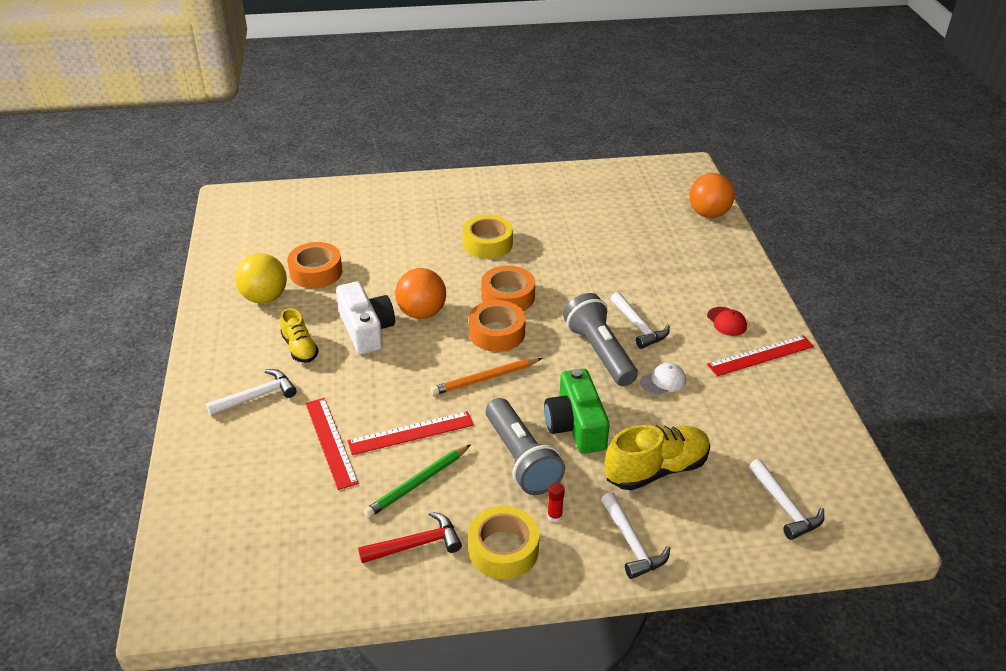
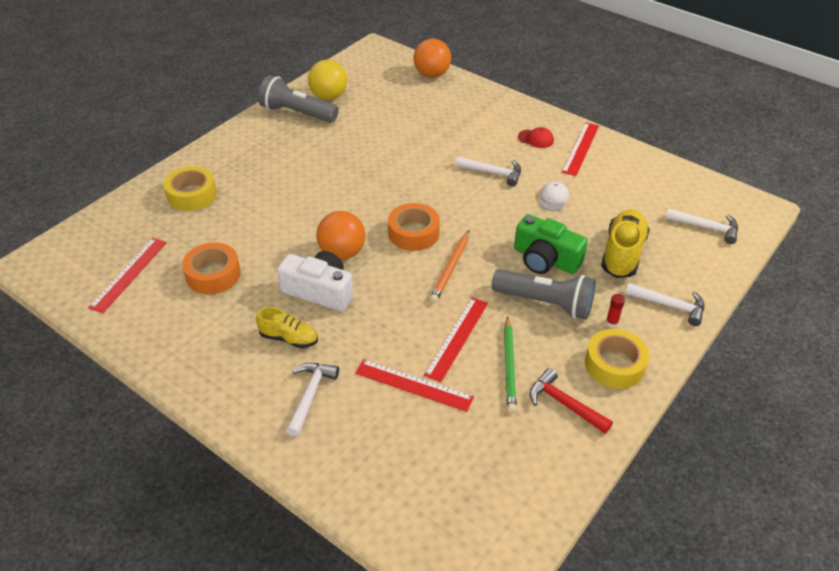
camera: 45 degrees left, 5 degrees up
(264, 298) = (199, 321): yellow ball -> yellow ball (328, 96)
(268, 238) = (129, 274): none -> red ruler
(416, 544) = (564, 404): red hammer -> red hammer turned 75 degrees counterclockwise
(487, 243) = (316, 175): yellow tape -> yellow tape (192, 195)
(508, 297) = (385, 204): orange tape -> none
(599, 352) = (494, 204): grey flashlight -> grey flashlight (297, 113)

